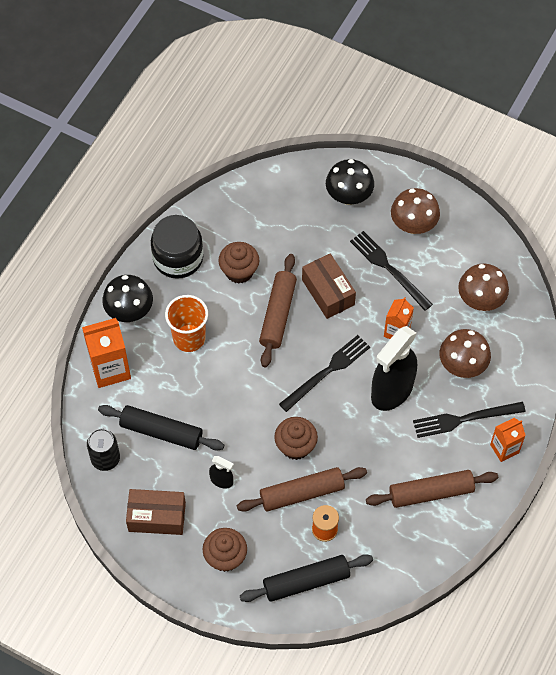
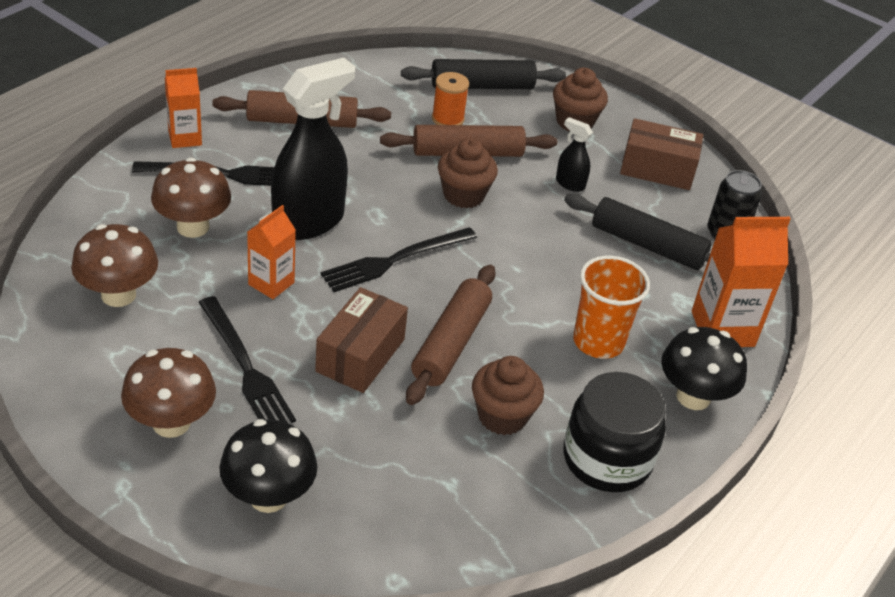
camera: 175 degrees left, 20 degrees down
(328, 292) = (360, 355): brown box -> brown box turned 45 degrees clockwise

